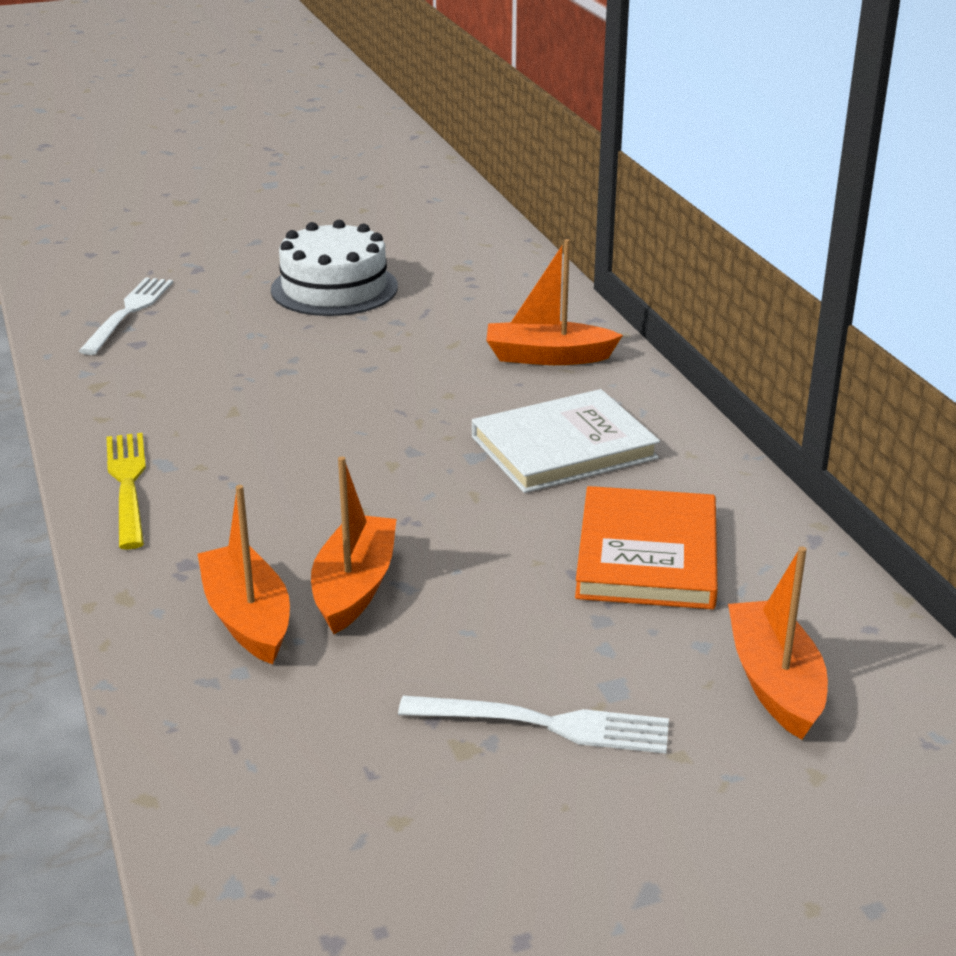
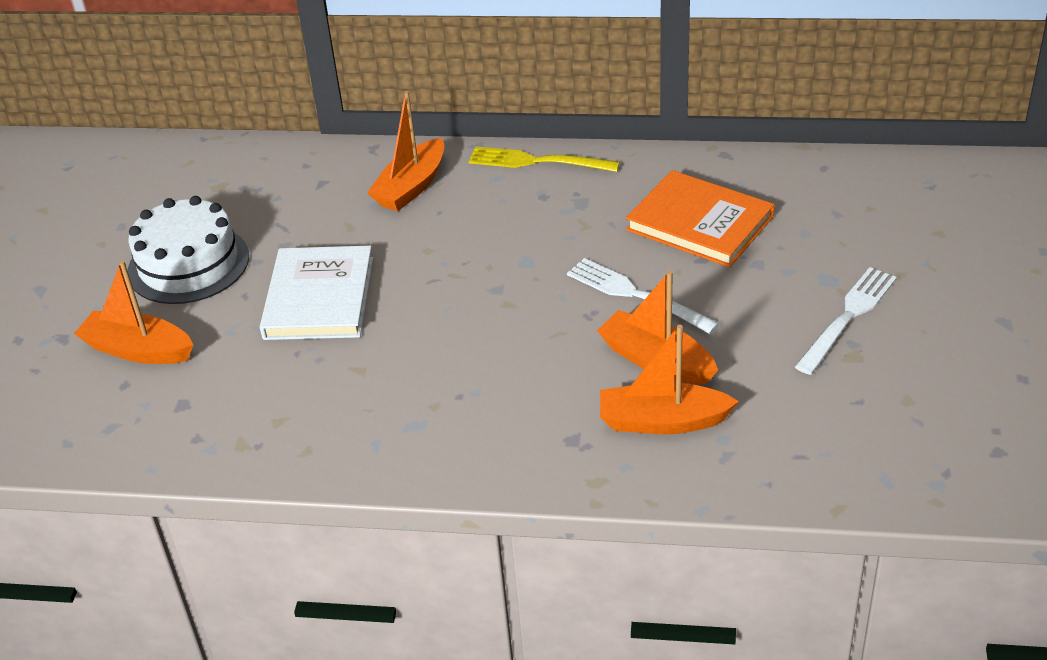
camera: 60 degrees left, 10 degrees up
(127, 484) = (431, 452): yellow fork -> yellow fork (537, 161)
(129, 312) = (112, 399): white fork -> white fork (635, 295)
(563, 447) = (546, 218): white book -> white book (319, 298)
(774, 683) = (854, 219): orange boat -> orange boat (138, 350)

